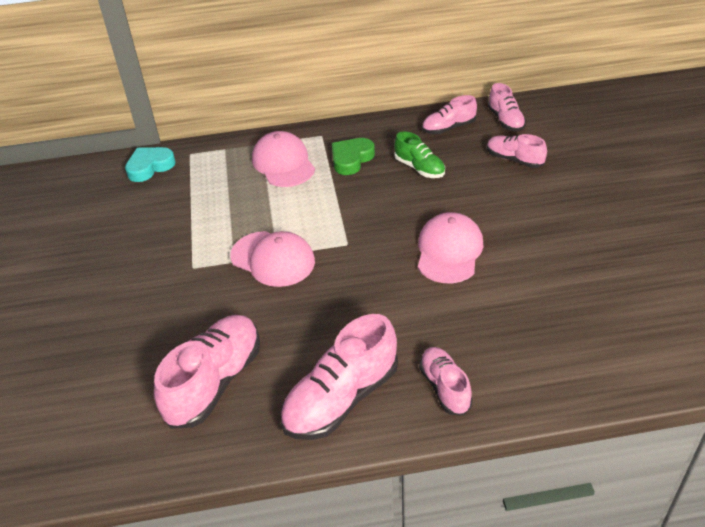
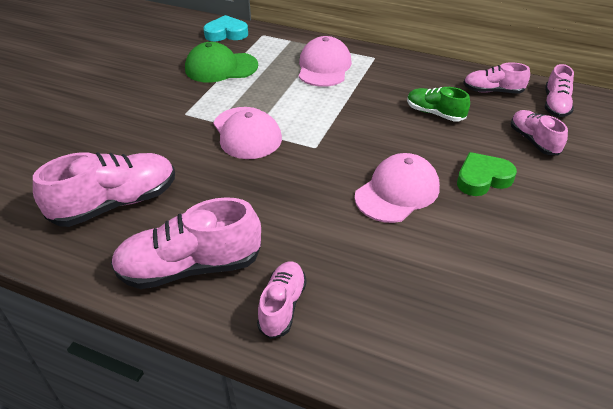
camera: 30 degrees right, 0 degrees up
(181, 205) = (221, 67): none -> green cap
(351, 159) = (382, 84): green heart -> green heart (482, 178)
(419, 168) = (435, 113): green shoe -> green shoe turned 135 degrees clockwise

